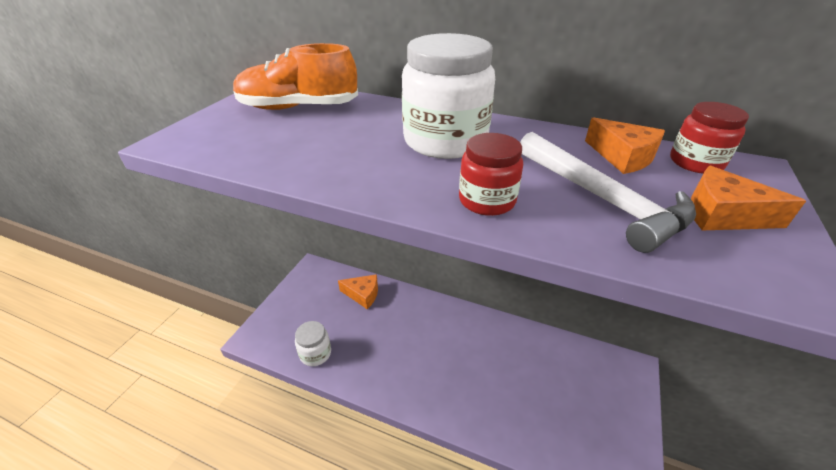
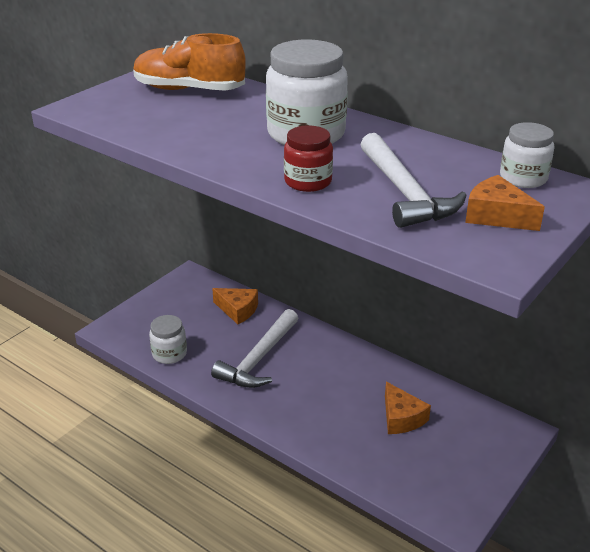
camera: 15 degrees right, 5 degrees down
(396, 341) = (259, 359): none -> white hammer
(623, 157) = (459, 165): orange cheese -> orange cheese (401, 418)
(695, 162) = (523, 178): red jar -> white jar

